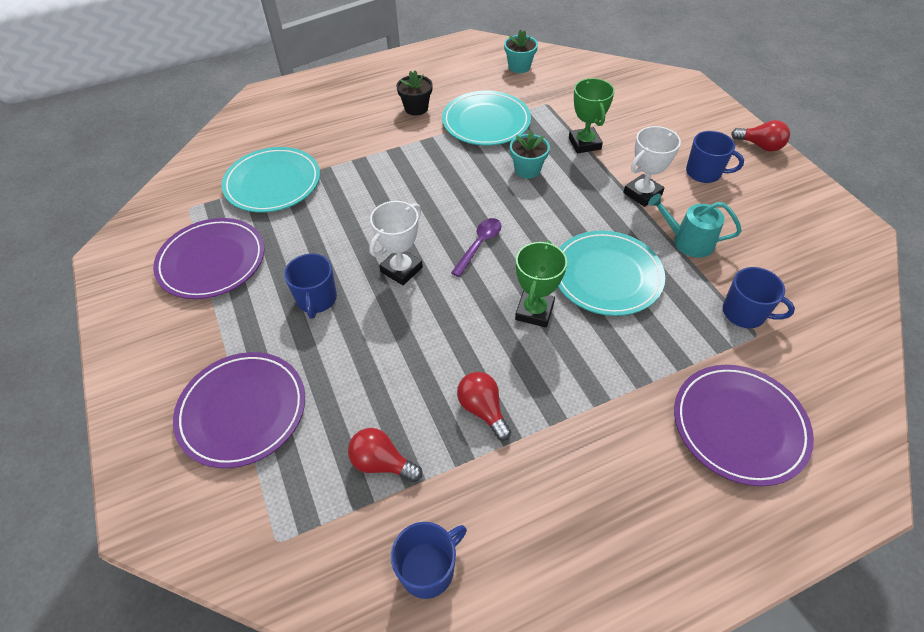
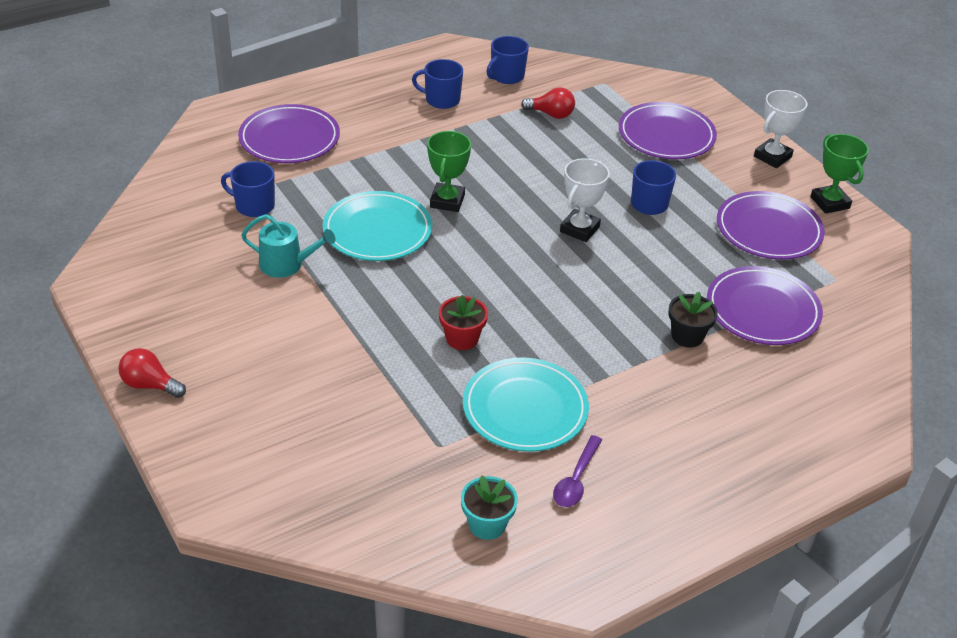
camera: 170 degrees right, 10 degrees down
(273, 183) = (762, 310): turquoise plate -> purple plate
(416, 108) = (631, 429): black flower pot -> black flower pot (687, 336)
(479, 245) = (507, 253): purple spoon -> purple spoon (576, 479)
(483, 409) = (484, 141): red light bulb -> none
(527, 170) = (462, 339): turquoise flower pot -> red flower pot
(584, 143) = (387, 379): green trophy -> green trophy (829, 202)
(642, 193) = (324, 314): white trophy -> white trophy (772, 157)
(704, 173) = (240, 343): blue mug -> blue mug (441, 100)

